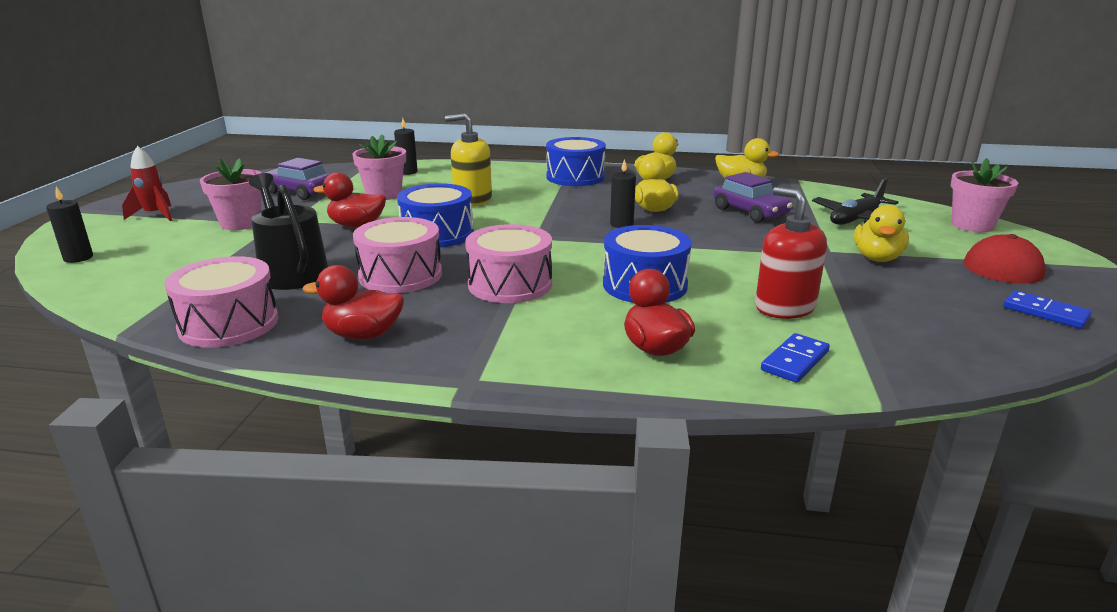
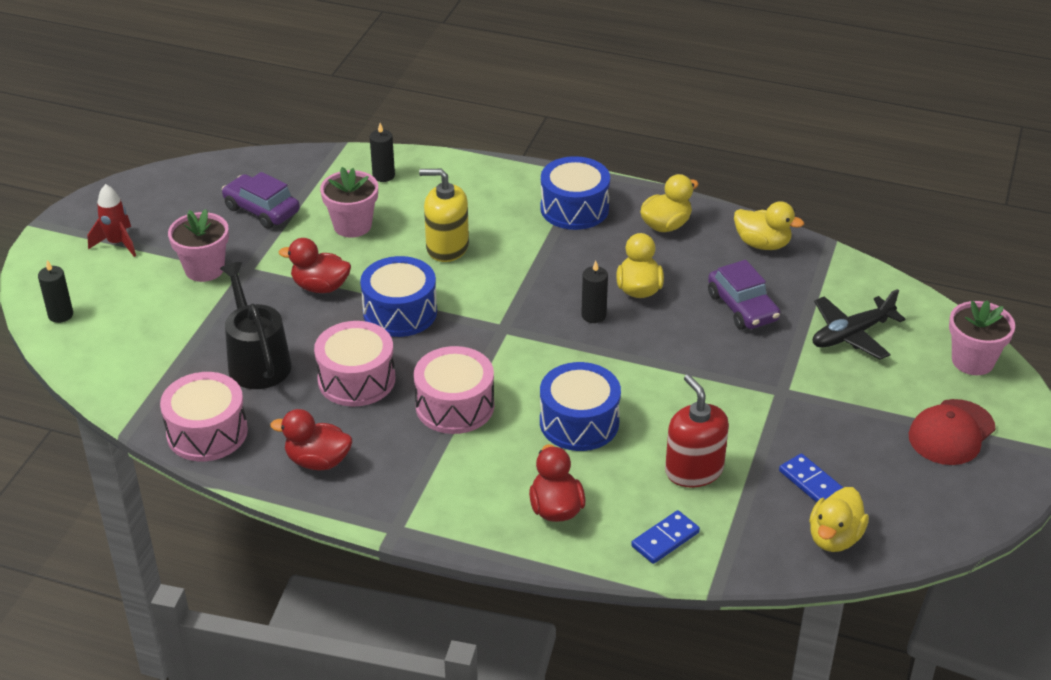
camera: 10 degrees right, 15 degrees up
(877, 258) = (828, 407): yellow duck -> yellow duck (834, 538)
(1045, 312) = (930, 508): blue domino -> blue domino (811, 482)

